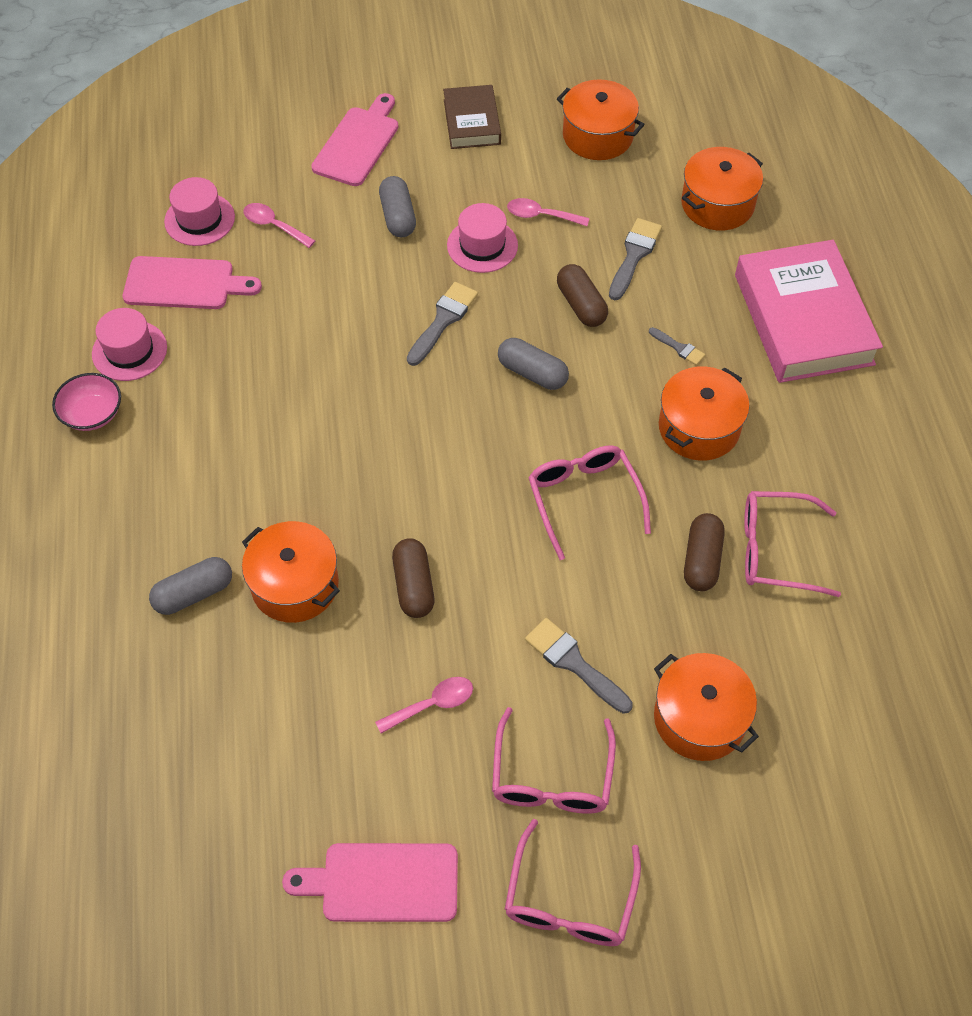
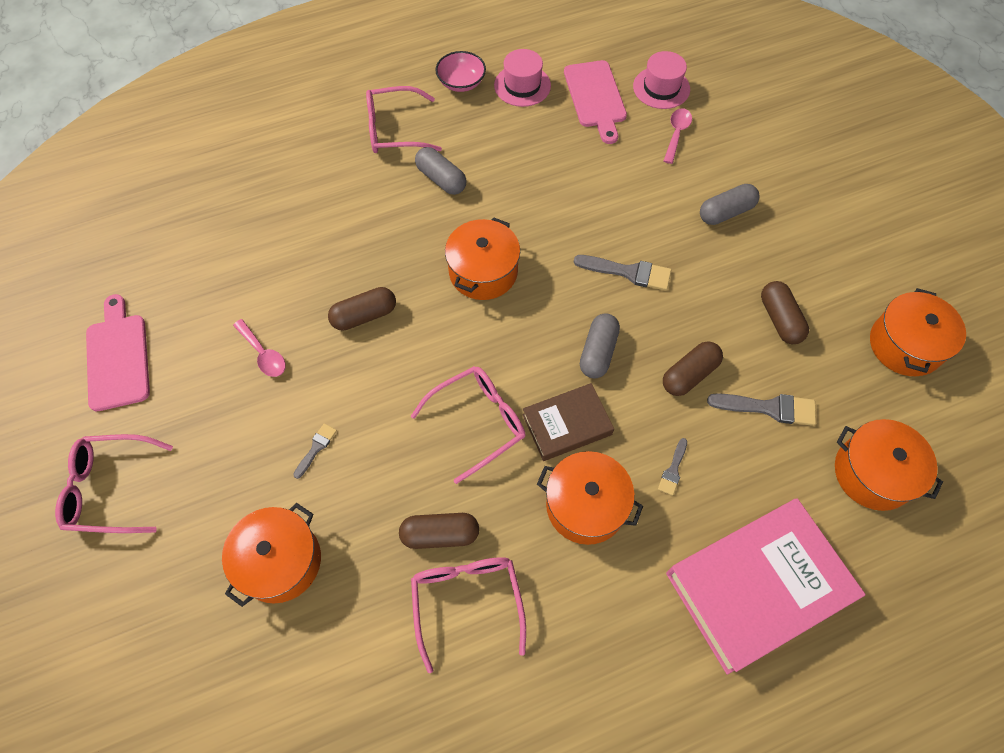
camera: 75 degrees right, 5 degrees up
(194, 593) = (328, 182): grey capsule -> grey capsule (441, 179)
(295, 584) = (348, 239): orange pot -> orange pot (483, 272)
(358, 143) = (792, 164): pink cutting board -> none
(472, 122) = (864, 239): brown book -> brown book (567, 425)
(482, 245) = (723, 281): pink hat -> none
(541, 215) = (780, 319): pink spoon -> brown capsule
(551, 777) = (212, 453): pink glasses -> pink glasses (394, 130)
(574, 663) = (316, 448): grey brush -> grey brush, size x0.56

